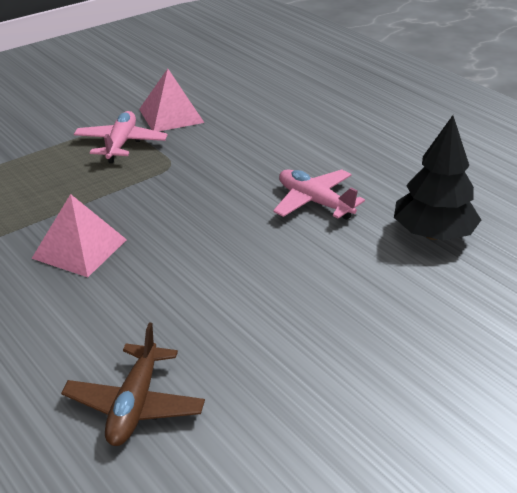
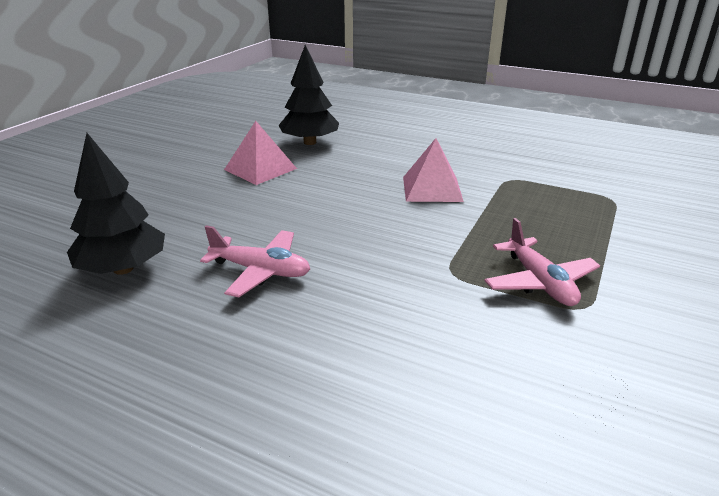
camera: 155 degrees right, 5 degrees down
(135, 405) = (310, 142): brown plane -> black tree
(171, 115) = (547, 348): pink pyramid -> pink pyramid (260, 169)

